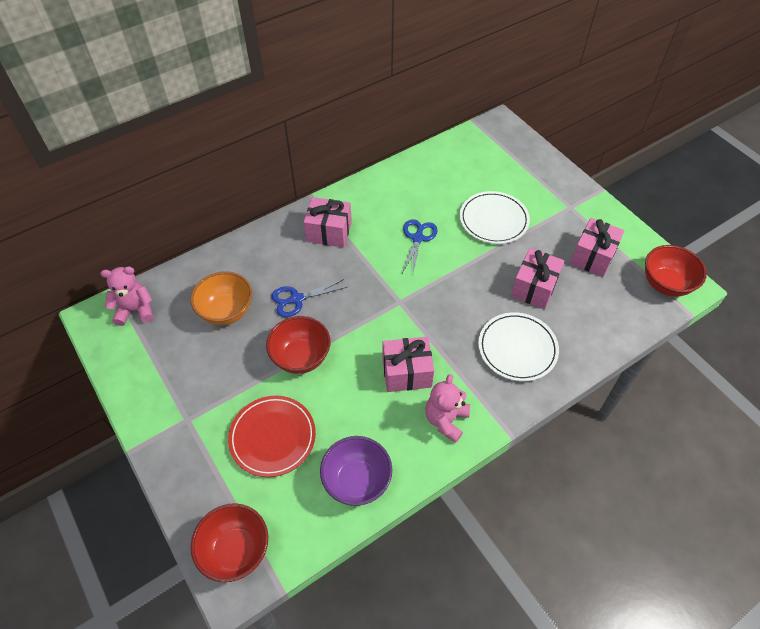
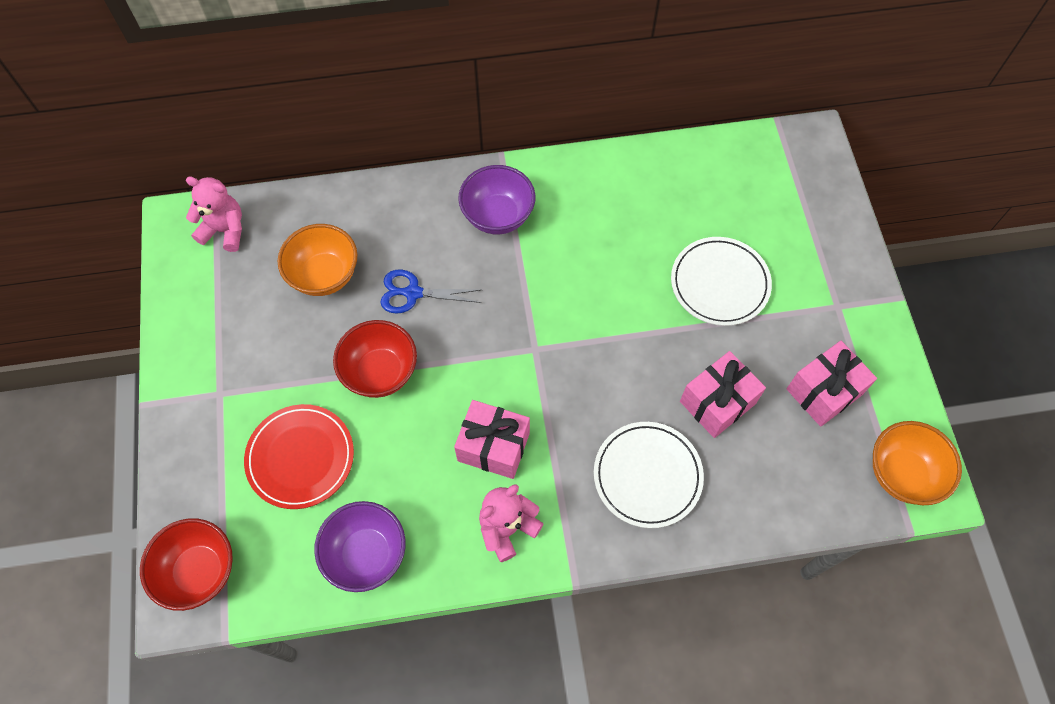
camera: 25 degrees right, 10 degrees up
(329, 232) = (498, 216): pink gift -> purple bowl
(418, 238) = (605, 270): blue scissors -> none
(665, 284) = (902, 473): red bowl -> orange bowl

